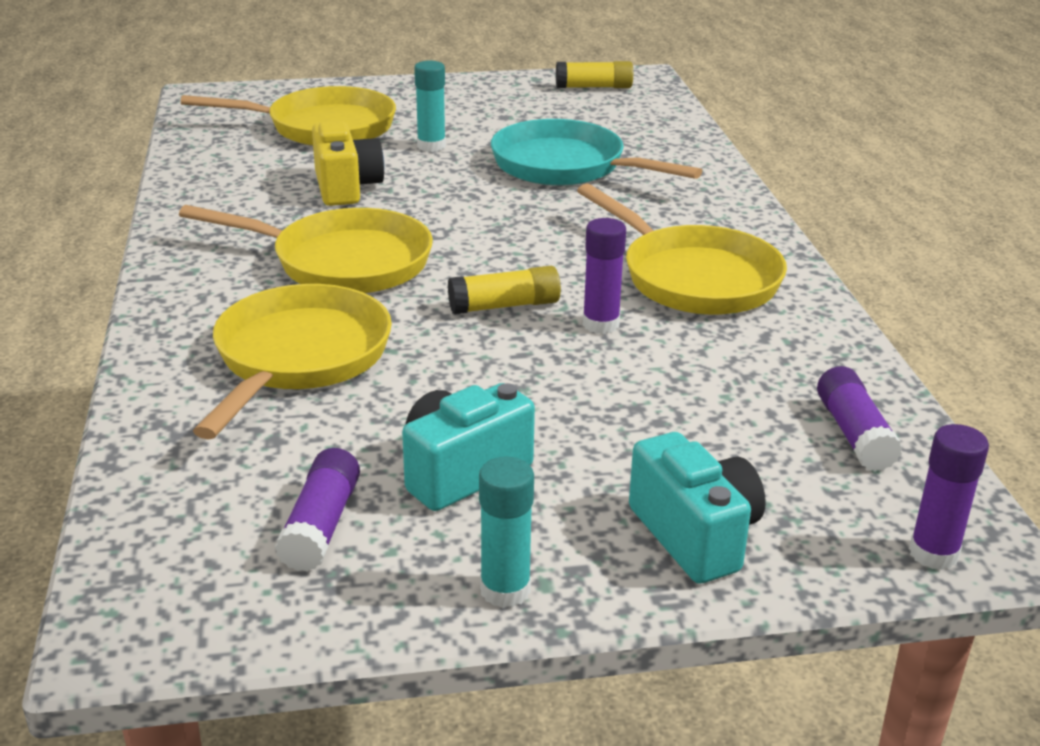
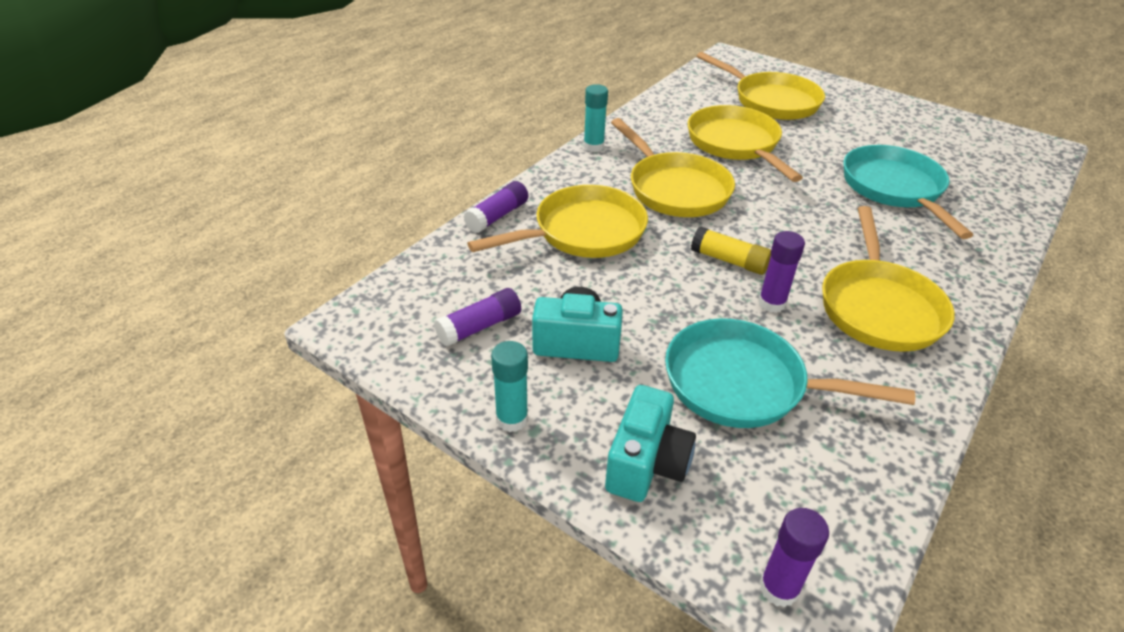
camera: 45 degrees right, 10 degrees up
(346, 187) = (735, 144): yellow camera -> yellow pan
(431, 146) = (821, 139): turquoise glue stick -> turquoise glue stick (593, 146)
(594, 87) = (995, 141): yellow glue stick -> none
(677, 410) = (743, 384): none -> turquoise pan
(854, 434) = (841, 475): purple glue stick -> purple glue stick (497, 216)

